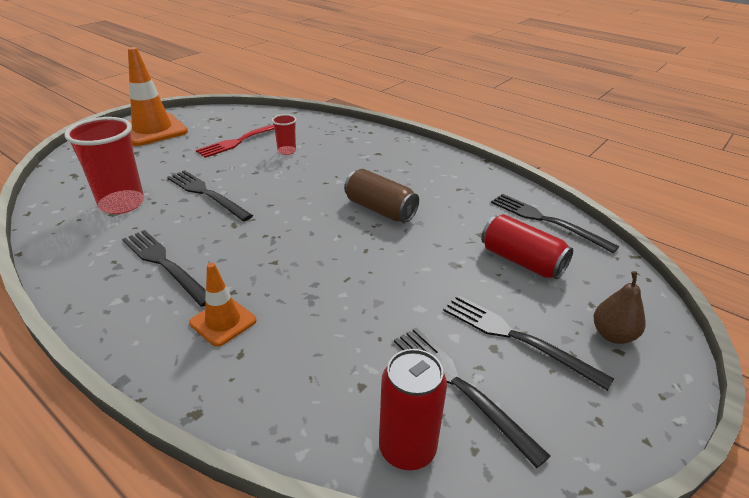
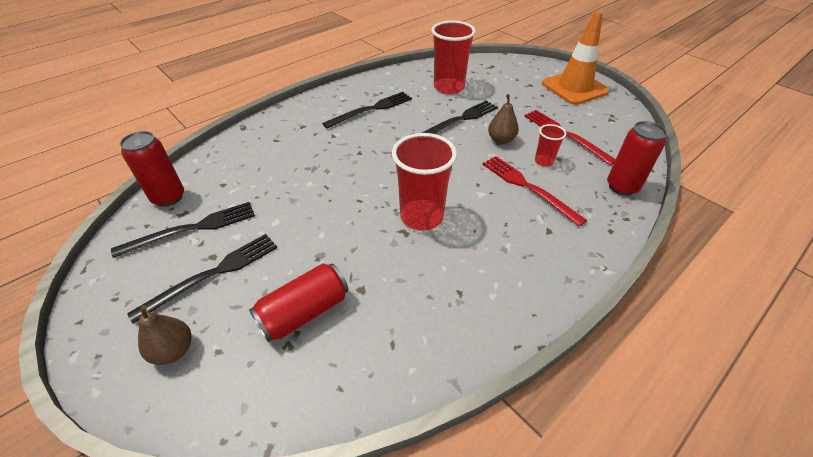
camera: 100 degrees right, 10 degrees up
(223, 322) = (306, 133): orange traffic cone -> none
(250, 170) = (501, 140): none -> brown pear
(318, 124) = (622, 187): none -> red can
(326, 159) = (528, 187): none -> red fork
(380, 210) = (421, 217): brown can -> red cup
(546, 221) = (371, 369): black fork -> none

